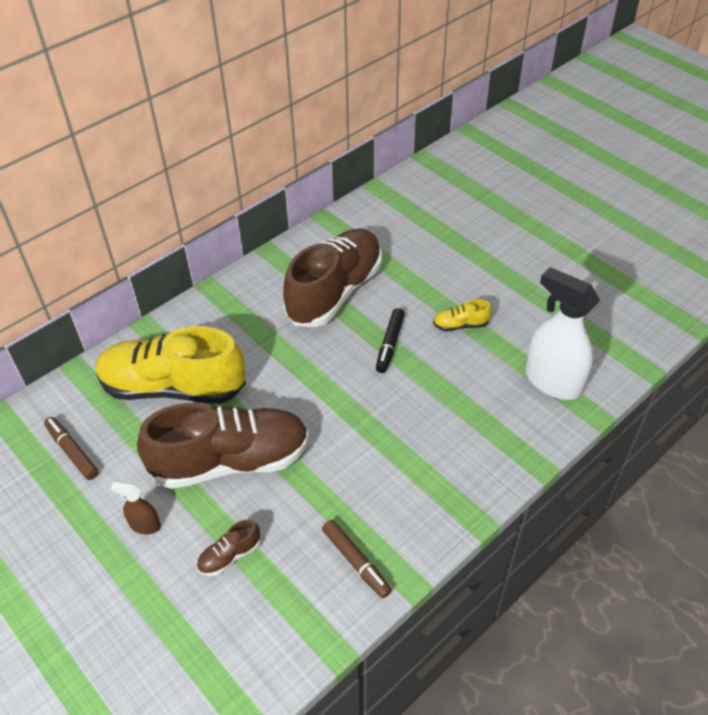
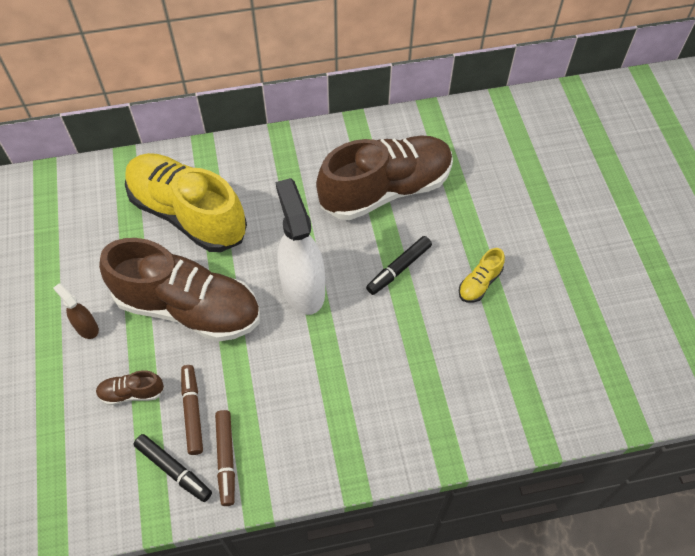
camera: 30 degrees right, 10 degrees up
(72, 451) = (75, 231): brown marker -> brown marker (192, 411)
(316, 596) = (174, 470): none -> black marker
(460, 325) = (479, 283): yellow shoe -> yellow shoe turned 75 degrees counterclockwise
(552, 381) = (526, 388): white spray bottle -> white spray bottle (303, 288)

